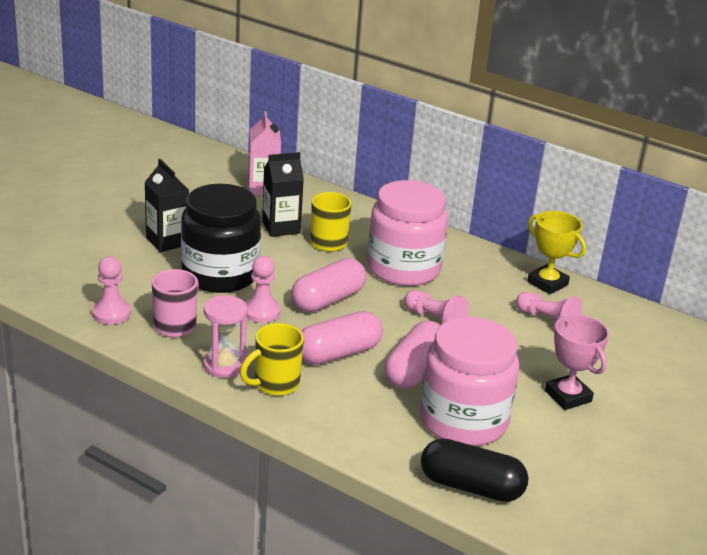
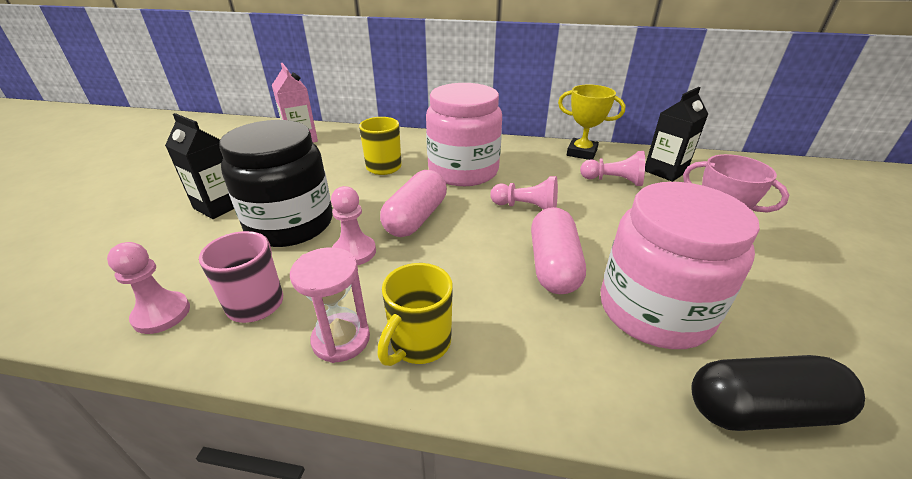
camera: 20 degrees left, 5 degrees up
(281, 227) = (333, 165): black carton -> black carton (665, 171)
(338, 353) = (465, 273): pink capsule -> none

